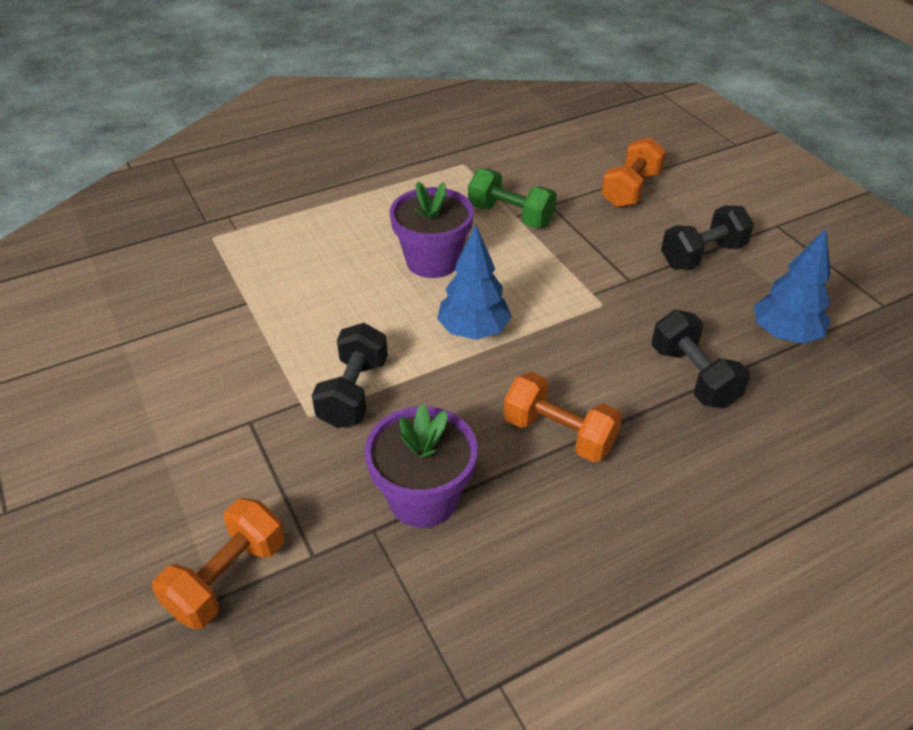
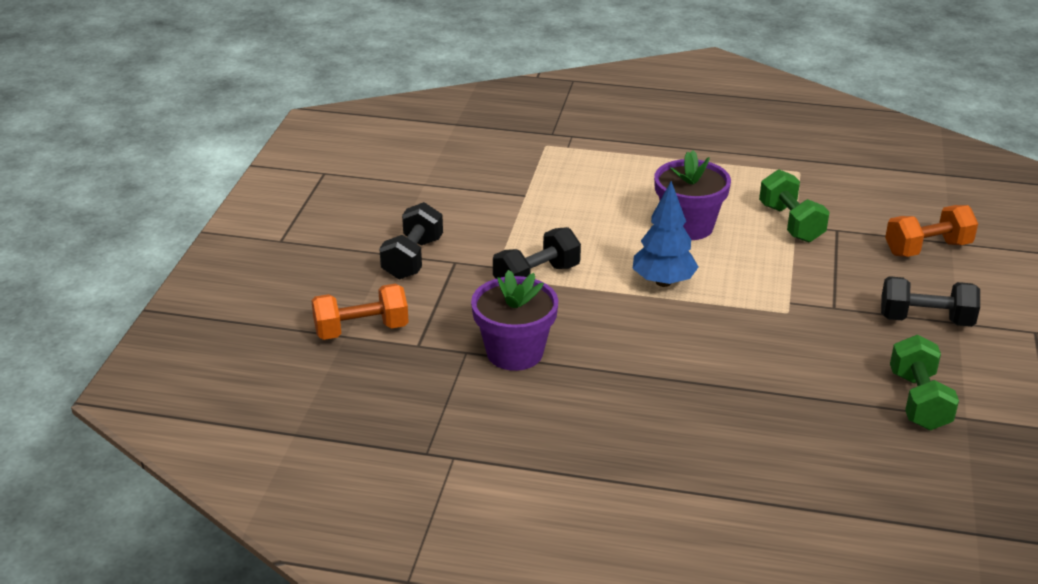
camera: 40 degrees right, 10 degrees down
(559, 434) = (647, 367): orange dumbbell -> none
(693, 376) = (798, 387): black dumbbell -> black dumbbell (413, 258)
(784, 335) = (918, 401): blue tree -> green dumbbell

